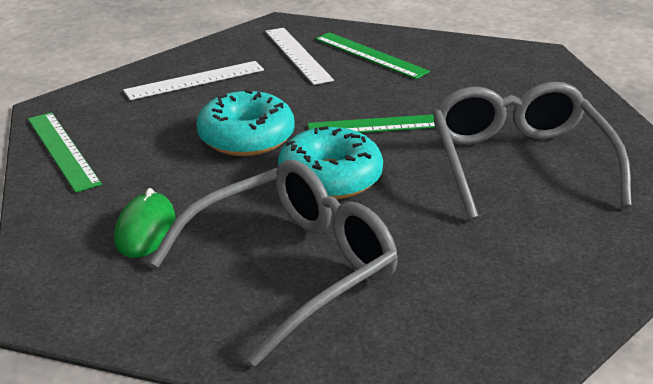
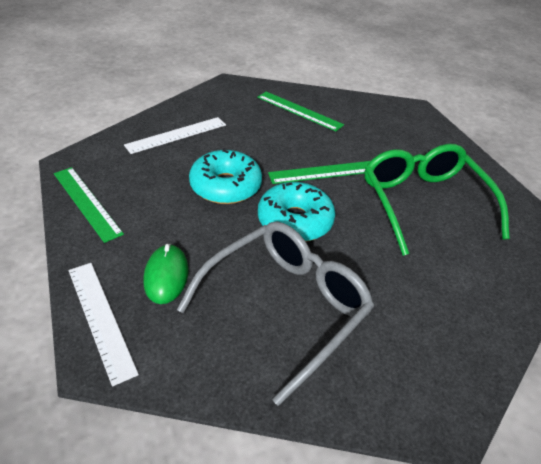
camera: 10 degrees left, 10 degrees up
(297, 55) = (247, 111): white ruler -> white ruler (101, 318)
(518, 163) = (423, 203): grey glasses -> green glasses

